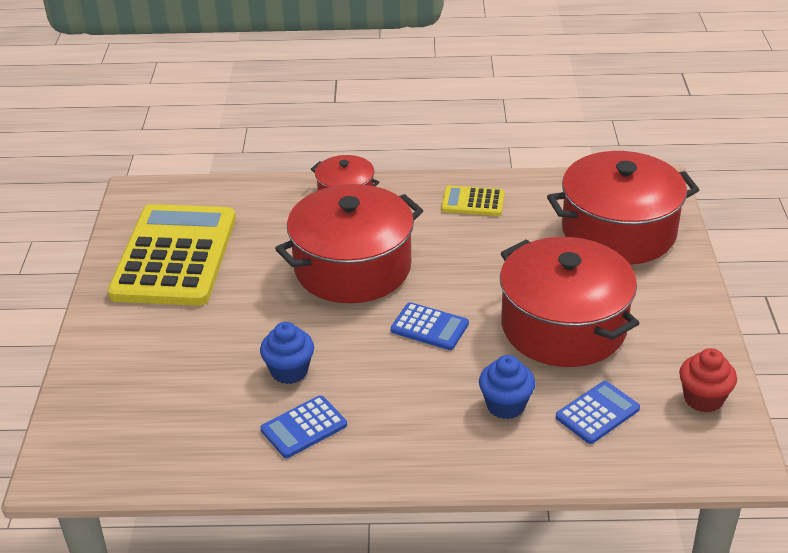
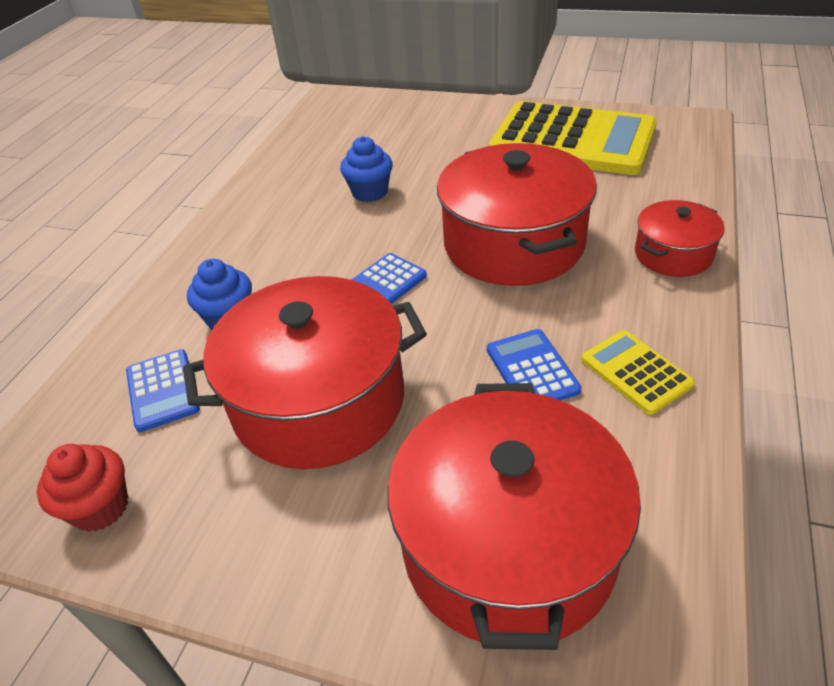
camera: 110 degrees right, 5 degrees up
(304, 427) = (295, 195): blue calculator -> blue calculator (532, 370)
(473, 202) = (636, 372): yellow calculator -> yellow calculator turned 60 degrees counterclockwise

